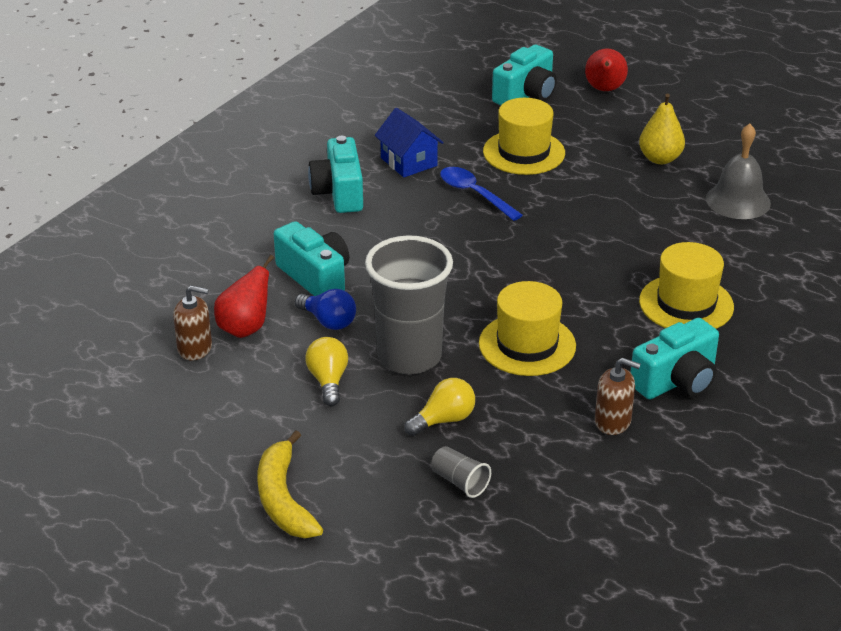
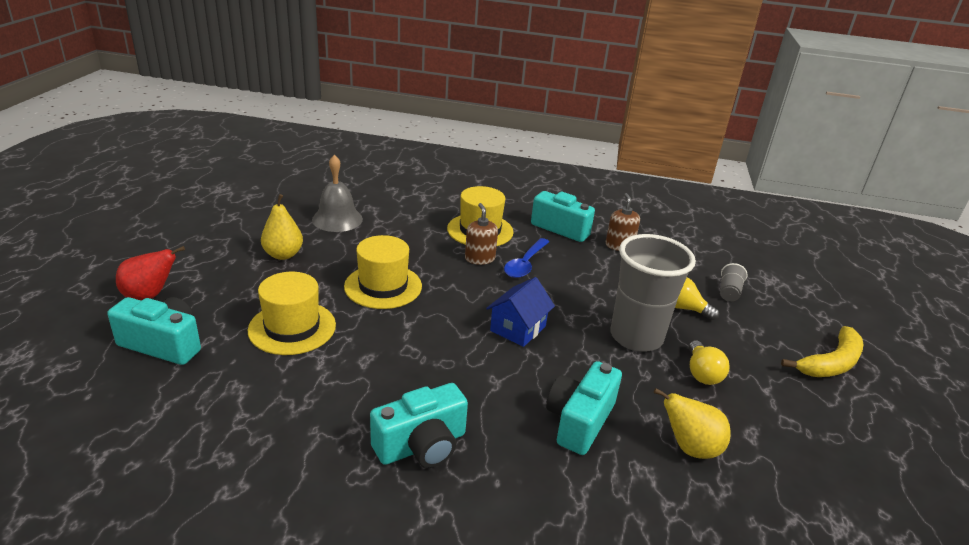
camera: 115 degrees left, 5 degrees down
(195, 348) = (747, 476): brown soap dispenser -> brown soap dispenser (480, 258)
(245, 328) = (689, 448): red pear -> yellow pear
(328, 321) = (633, 393): blue light bulb -> none
(328, 381) = (702, 373): yellow light bulb -> yellow light bulb turned 60 degrees counterclockwise
(409, 162) = (335, 404): blue house -> blue house (518, 328)
(474, 194) = (382, 345): blue spoon -> blue spoon (525, 264)
(527, 345) = (575, 286): yellow hat -> yellow hat (383, 286)

